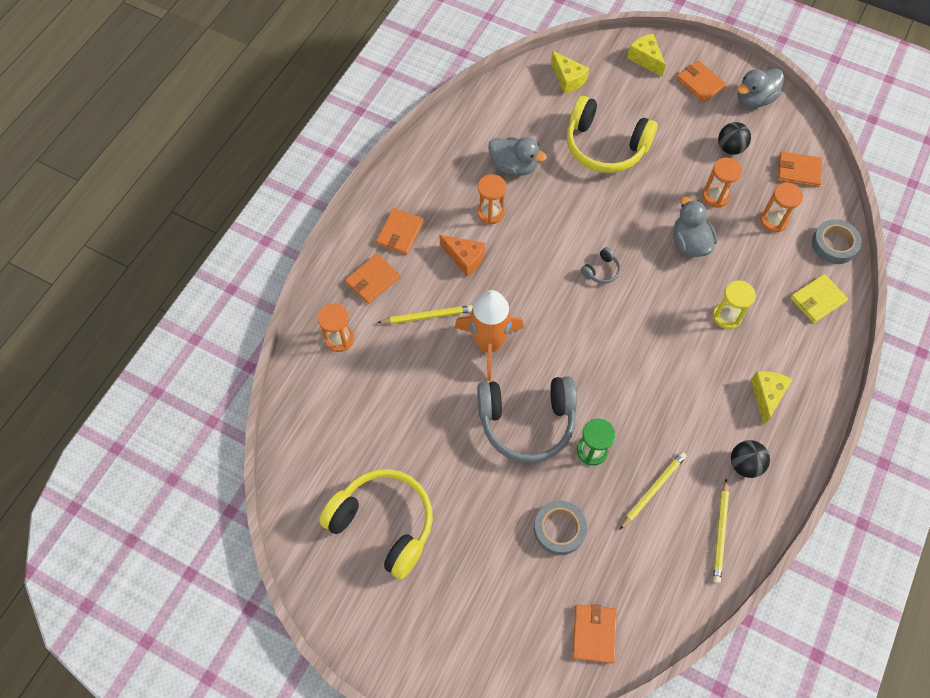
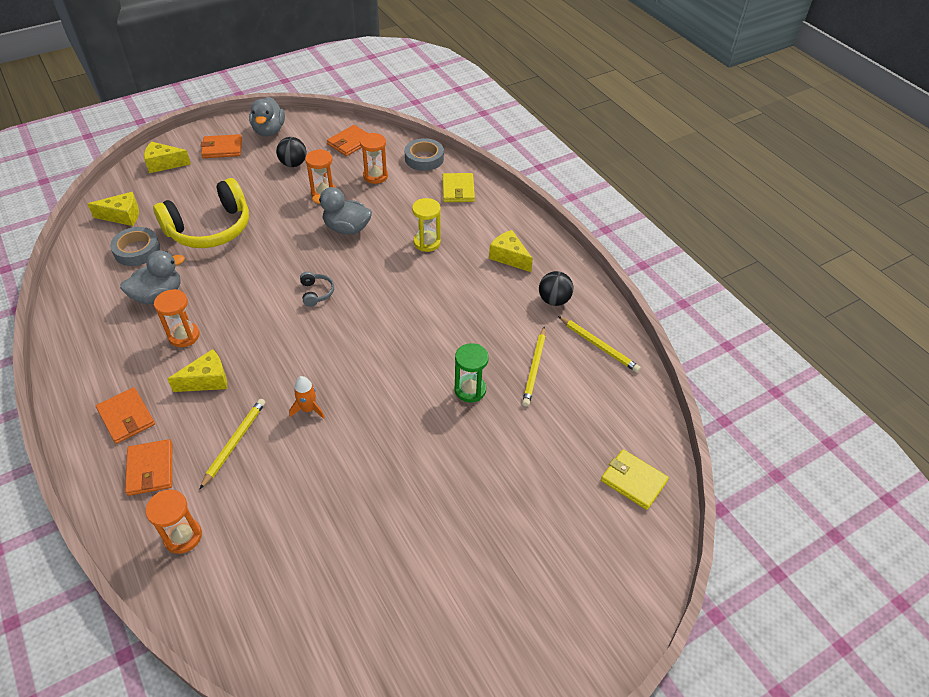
camera: 60 degrees left, 15 degrees down
(384, 523) = (415, 605): yellow headphones -> none
(464, 258) = (207, 380): orange cheese -> yellow cheese
(489, 344) = (308, 409): orange rocket -> orange rocket, size x0.45
(527, 422) = (407, 422): grey headphones -> none
(559, 529) = (523, 453): grey tape -> grey tape (137, 250)
(594, 633) = (633, 481): orange wallet -> yellow wallet
(653, 490) = (534, 368): yellow pencil -> yellow pencil turned 150 degrees counterclockwise

